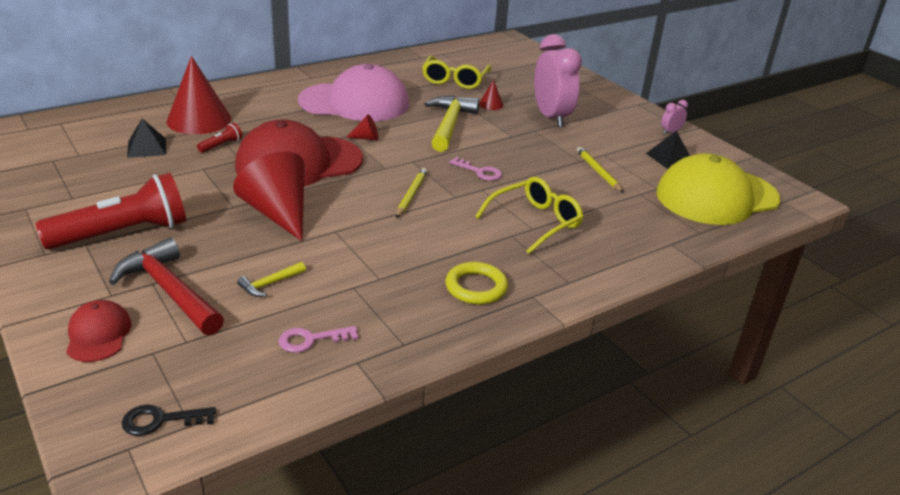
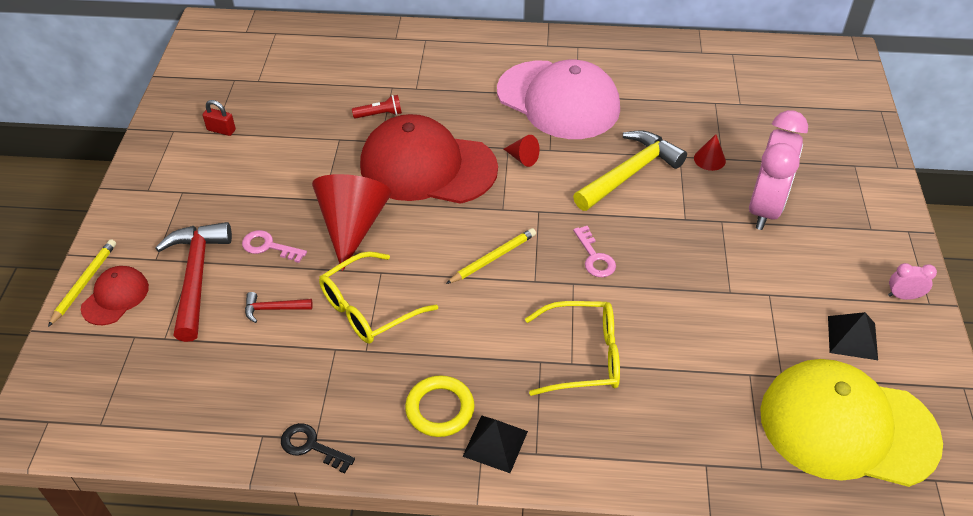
camera: 40 degrees right, 15 degrees up
(78, 194) = (221, 130): none -> red padlock
(123, 234) = (216, 193): red flashlight -> none
(147, 147) = (316, 92): black pyramid -> black pyramid (495, 443)
(161, 420) = (86, 408): black key -> black key (311, 446)
(199, 120) = (389, 71): red cone -> none
(270, 284) = (274, 309): yellow hammer -> red hammer
(311, 340) = (250, 390): pink key -> pink key (269, 246)
(455, 80) = (705, 104): yellow glasses -> yellow glasses (368, 308)
(598, 171) = (733, 318): yellow pencil -> yellow pencil (84, 283)

